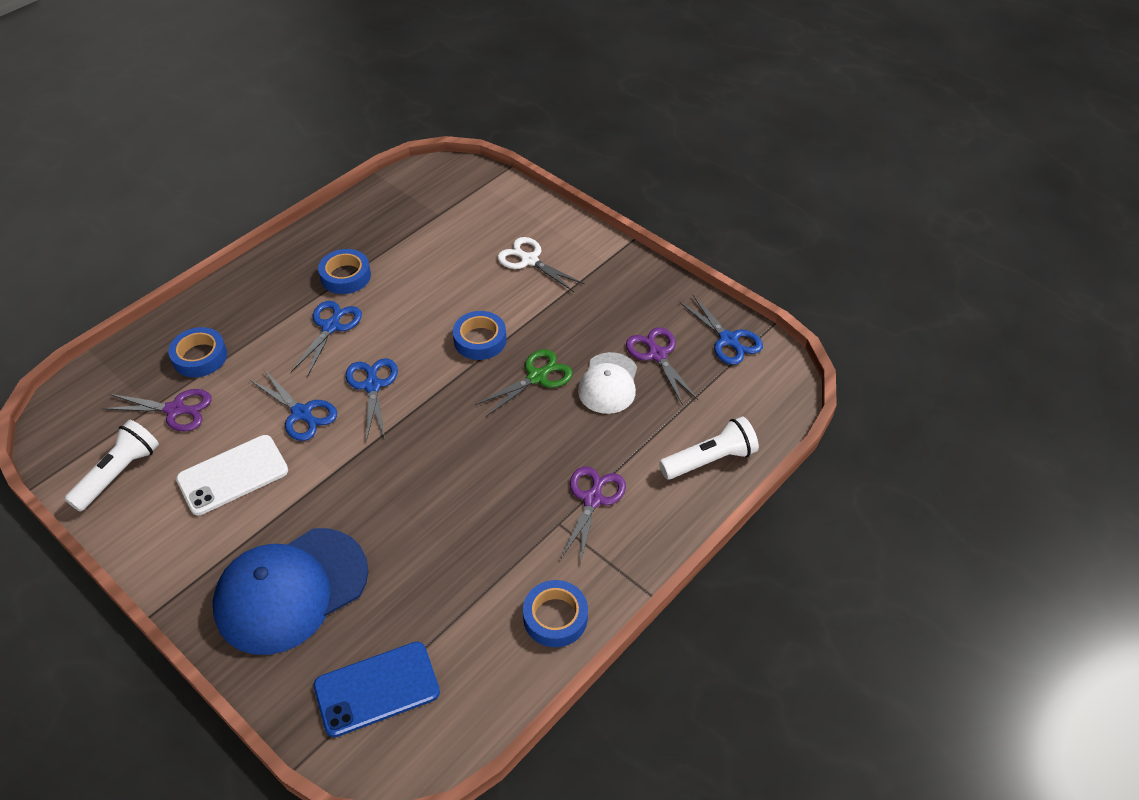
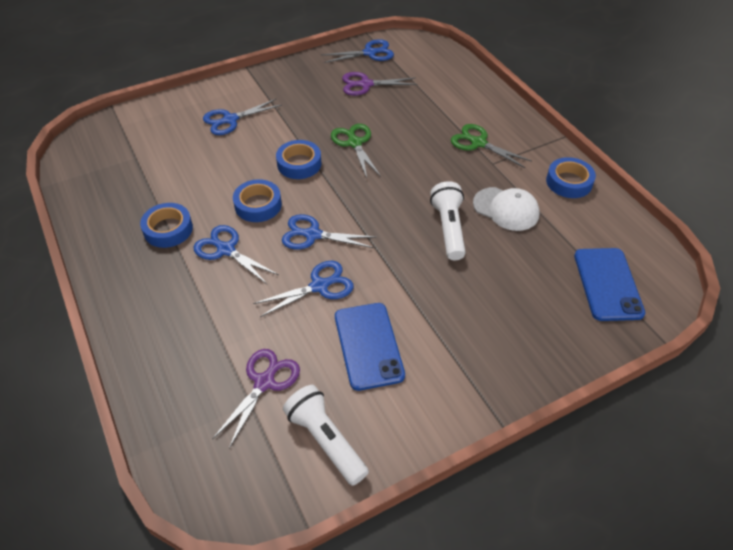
camera: 70 degrees left, 0 degrees up
(200, 357) = (203, 354): blue tape -> blue tape (258, 205)
(233, 475) = (368, 345): white phone -> blue phone
(291, 590) = (506, 322): blue cap -> none
(529, 260) = (230, 120): white scissors -> blue scissors
(593, 499) = (478, 143): purple scissors -> green scissors
(608, 383) = (379, 112): white cap -> white cap (506, 209)
(710, 459) = (466, 87): white flashlight -> white flashlight (448, 228)

